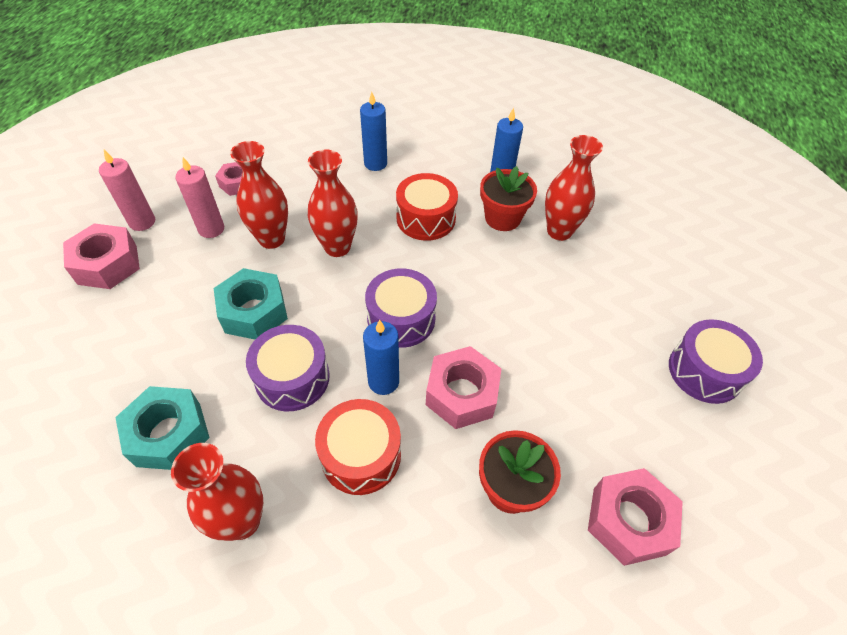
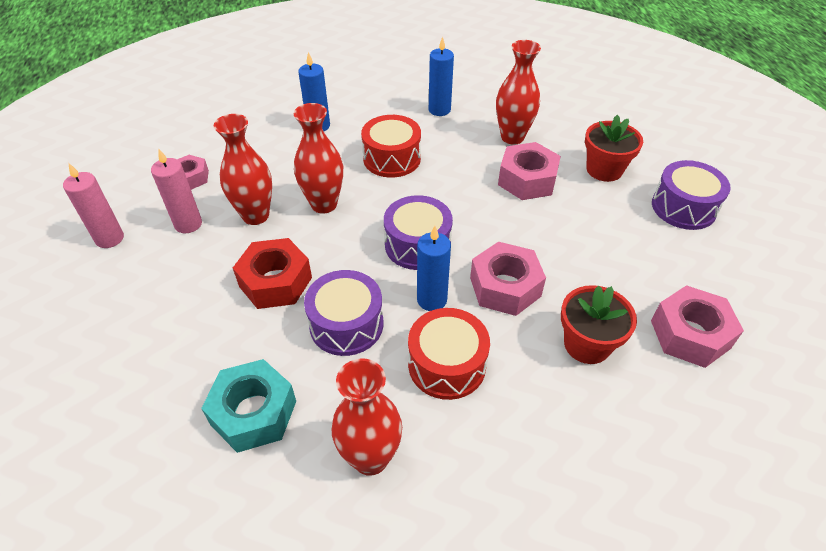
camera: 20 degrees left, 5 degrees down
(107, 264) = (94, 287): pink nut -> pink nut (527, 180)
(254, 312) = (275, 282): turquoise nut -> red nut
(502, 218) = (459, 140): red flower pot -> red flower pot (604, 170)

